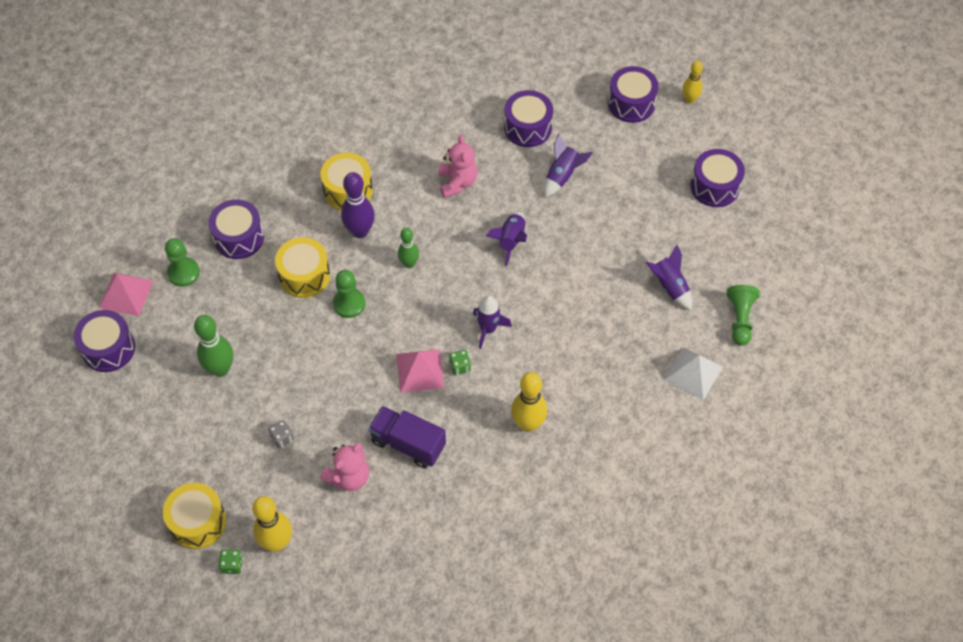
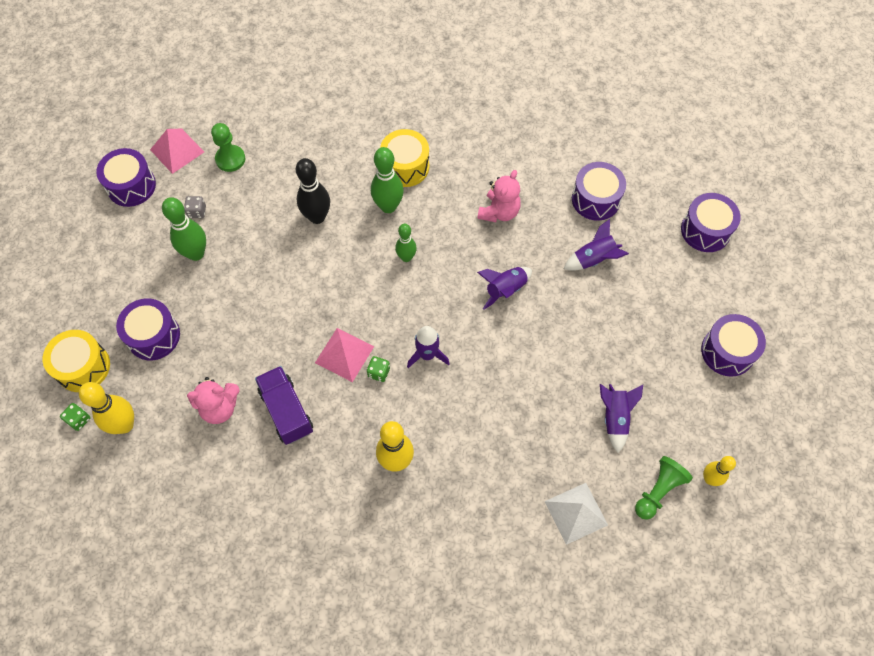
camera: 35 degrees right, 5 degrees up
(239, 237) = (292, 155): purple drum -> purple drum (153, 336)
(282, 438) = (196, 340): grey dice -> grey dice (197, 212)
(304, 276) = (317, 217): yellow drum -> black bowling pin
(349, 304) = (333, 262): green pawn -> none
(360, 231) = (388, 206): purple bowling pin -> green bowling pin
(690, 99) = (764, 257): yellow bowling pin -> yellow bowling pin (709, 479)

